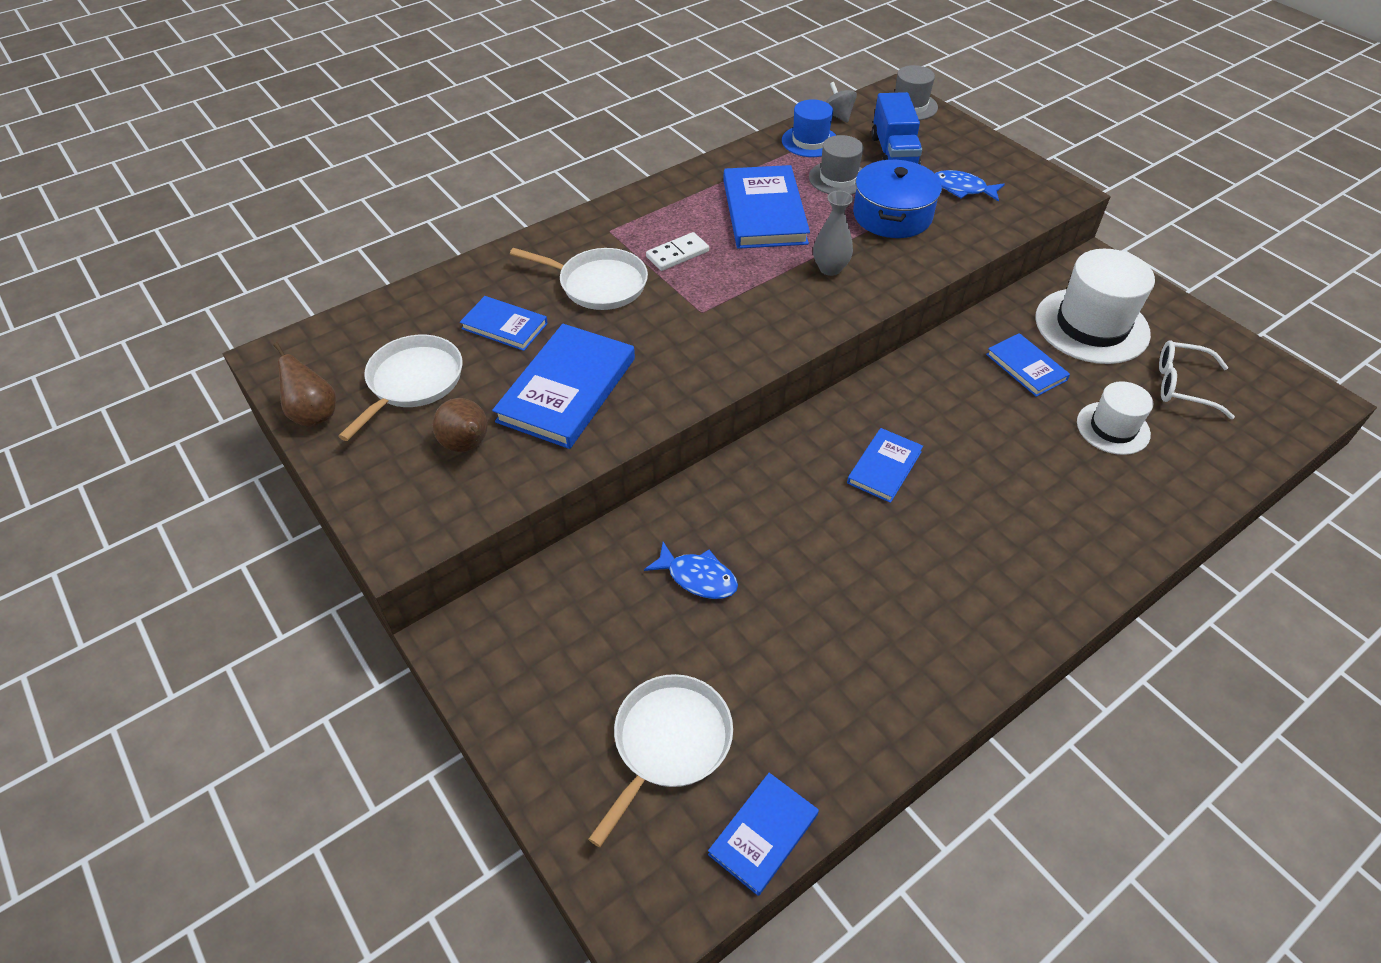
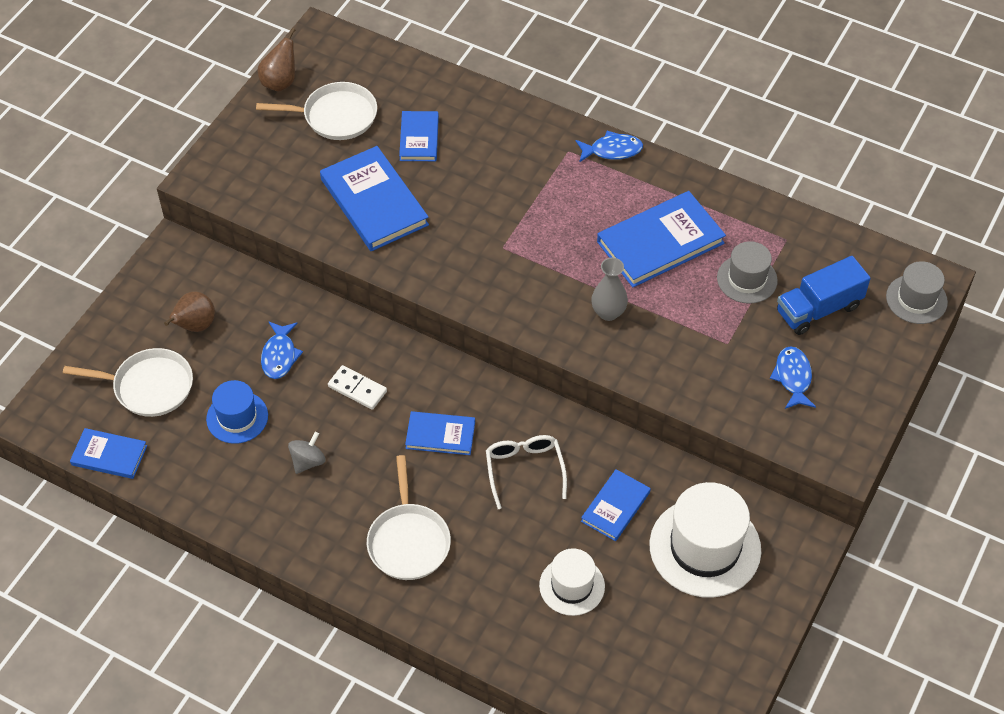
camera: 65 degrees right, 5 degrees up
(467, 446) = (294, 173): brown pear -> brown pear (195, 326)
(567, 390) = (374, 202): blue book -> blue book turned 60 degrees clockwise
(599, 284) = (498, 172): white pan -> white pan (408, 541)
(630, 204) = (612, 150): none -> blue fish
(677, 254) = (565, 206): white domino -> white domino (357, 389)
(810, 141) = (794, 240): blue hat -> blue hat (237, 417)
(838, 116) = (855, 247): grey spinning top -> grey spinning top (308, 461)
(892, 215) = (714, 335): blue pot -> none
(1182, 385) = (659, 633): white glasses -> white glasses (524, 470)

